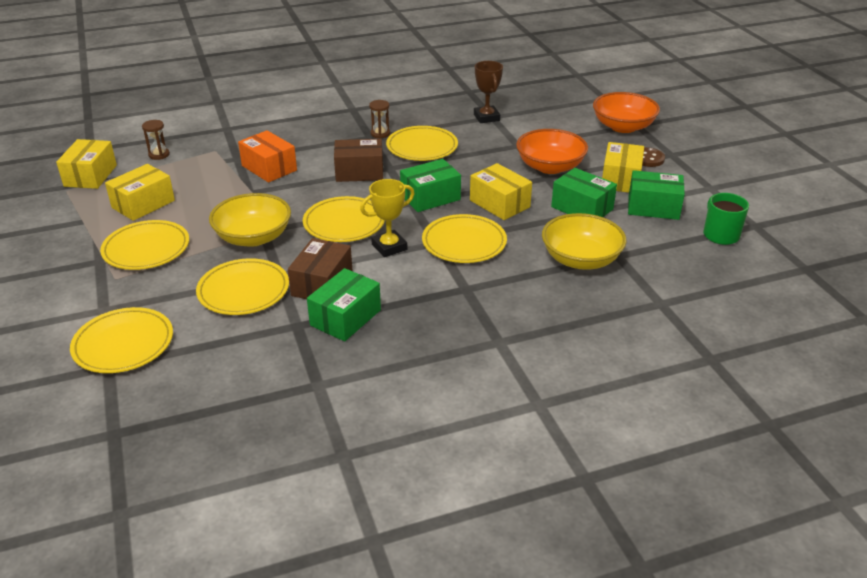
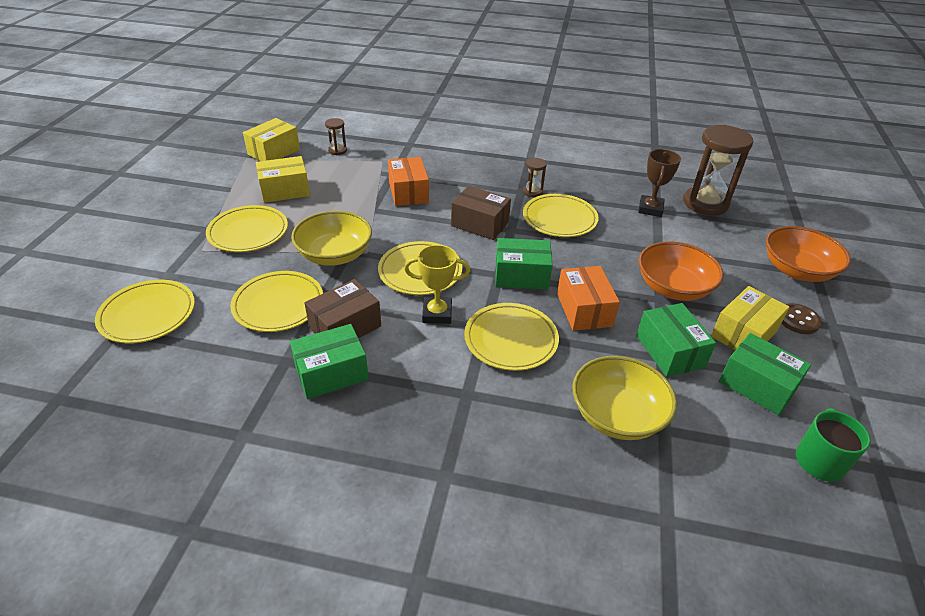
camera: 30 degrees right, 5 degrees up
(499, 203) = (584, 309): yellow box -> orange box
(524, 100) = (705, 203): none -> brown hourglass

